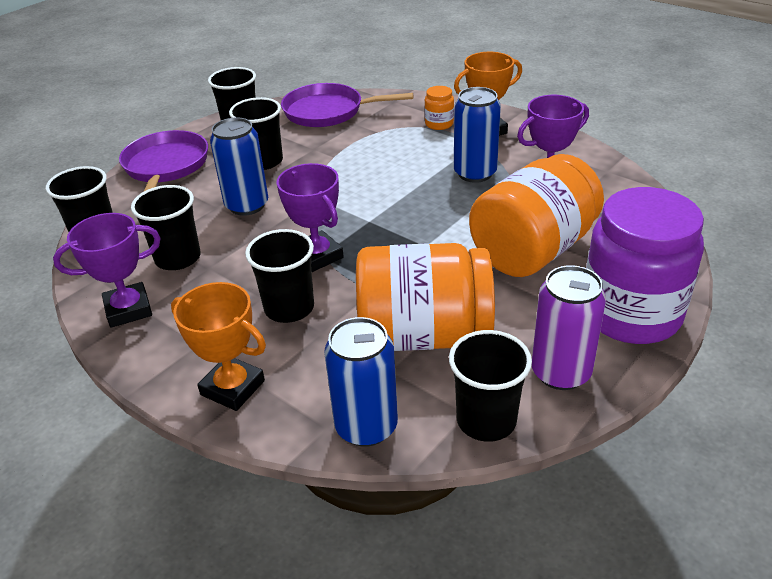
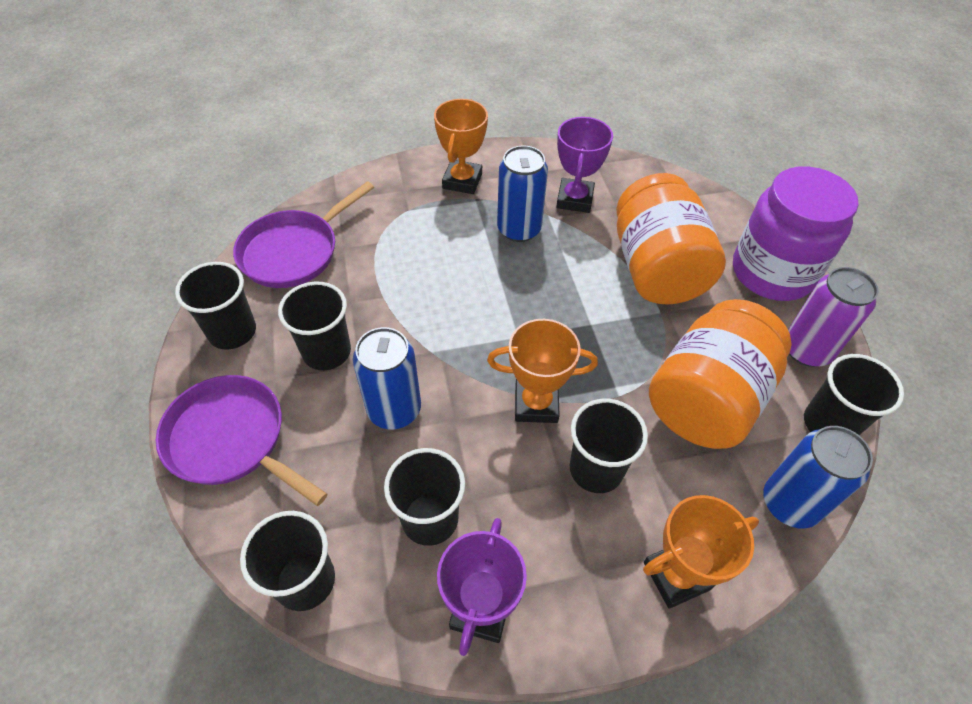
camera: 55 degrees left, 15 degrees up
(317, 256) = (536, 404): purple trophy -> orange trophy
(439, 124) = (416, 199): orange jar -> none

